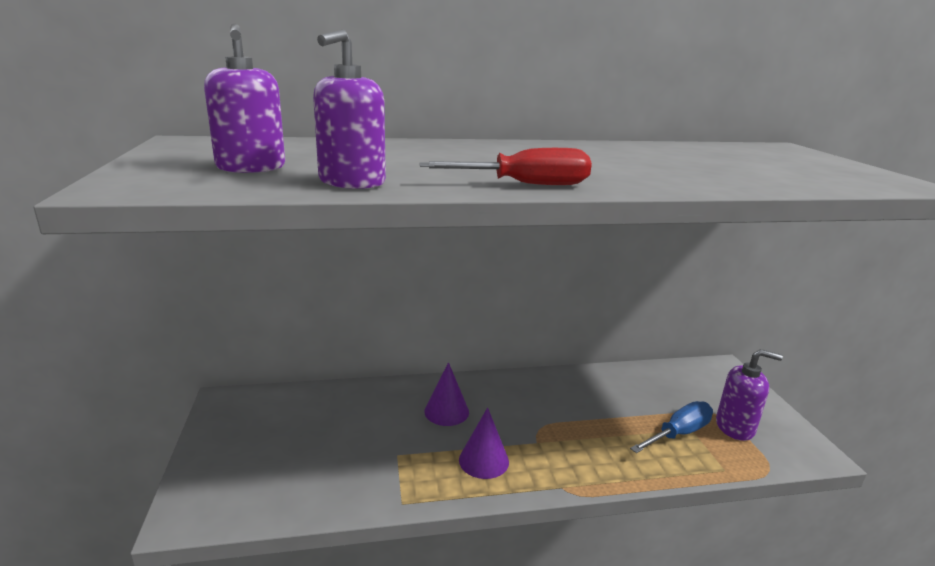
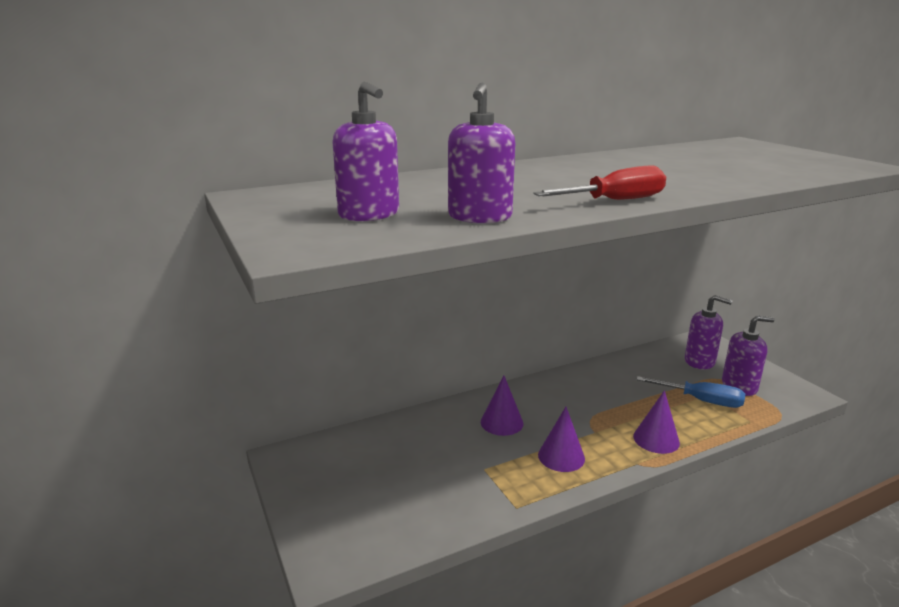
camera: 15 degrees left, 0 degrees up
(599, 465) = (656, 439): none -> purple cone
(678, 434) = (700, 400): blue screwdriver -> blue screwdriver turned 75 degrees clockwise
(704, 390) = (700, 361): none -> purple soap dispenser

